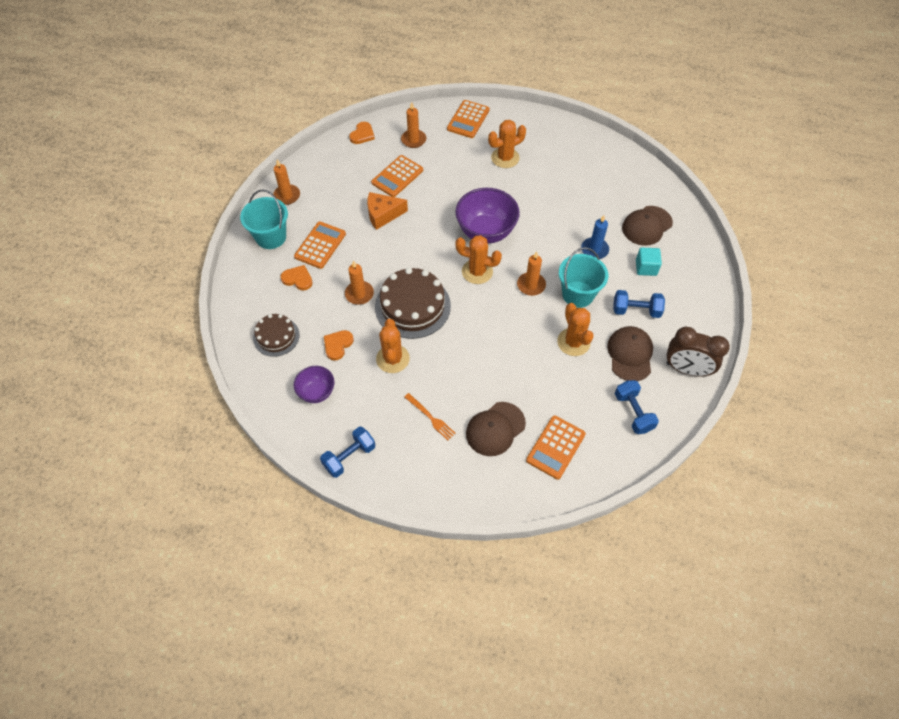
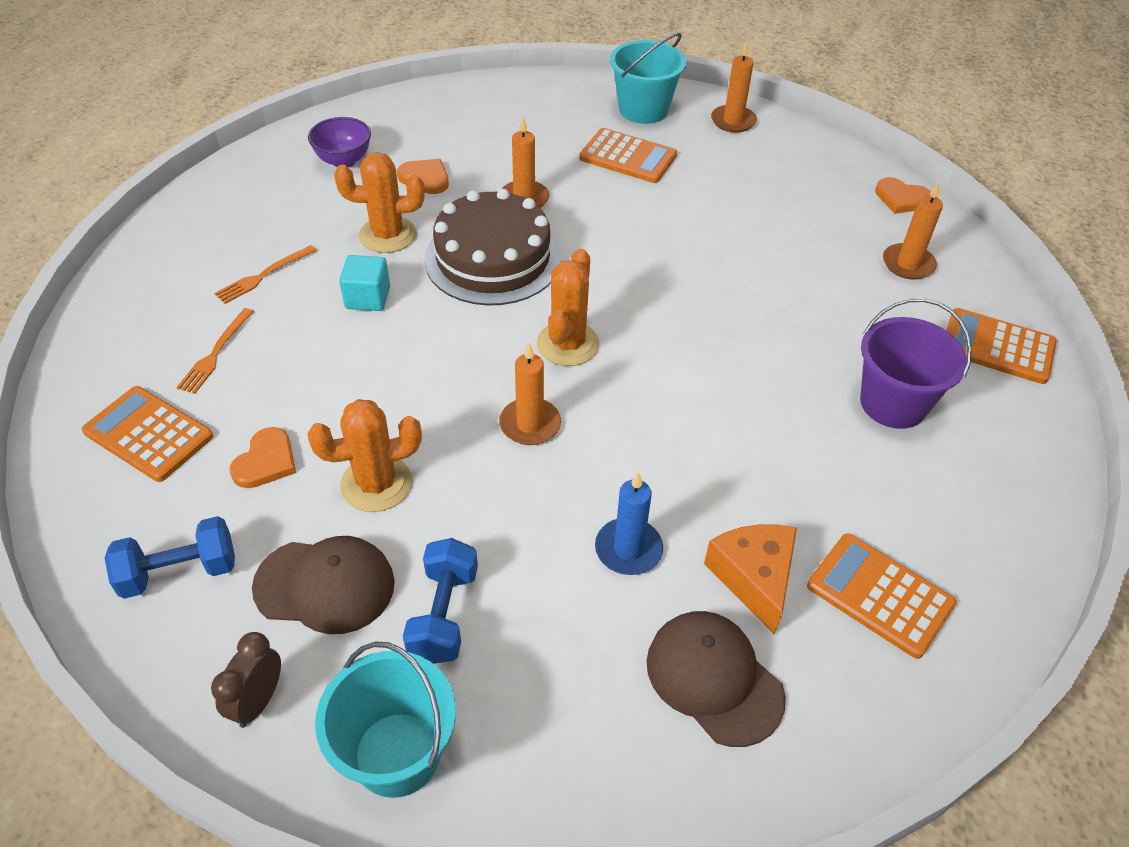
camera: 90 degrees right, 10 degrees down
(276, 336) = (451, 122): brown cake -> none
(298, 279) = (558, 137): orange heart -> orange heart (266, 461)
(349, 457) = (224, 193): blue dumbbell -> none
(383, 214) = (703, 224): orange cheese -> orange cheese (754, 578)
(397, 176) = (802, 242): orange calculator -> orange calculator (879, 595)
(486, 232) = (670, 361): purple bowl -> none
(495, 429) = (215, 353): brown cap -> orange fork
(505, 158) = (893, 403): orange cactus -> purple bucket
(578, 294) = (500, 504): turquoise bucket -> turquoise bucket (397, 754)
(646, 268) = (572, 655): turquoise cube -> turquoise cube (368, 298)
(686, 369) = (258, 701): brown clock -> brown clock, size x0.58

